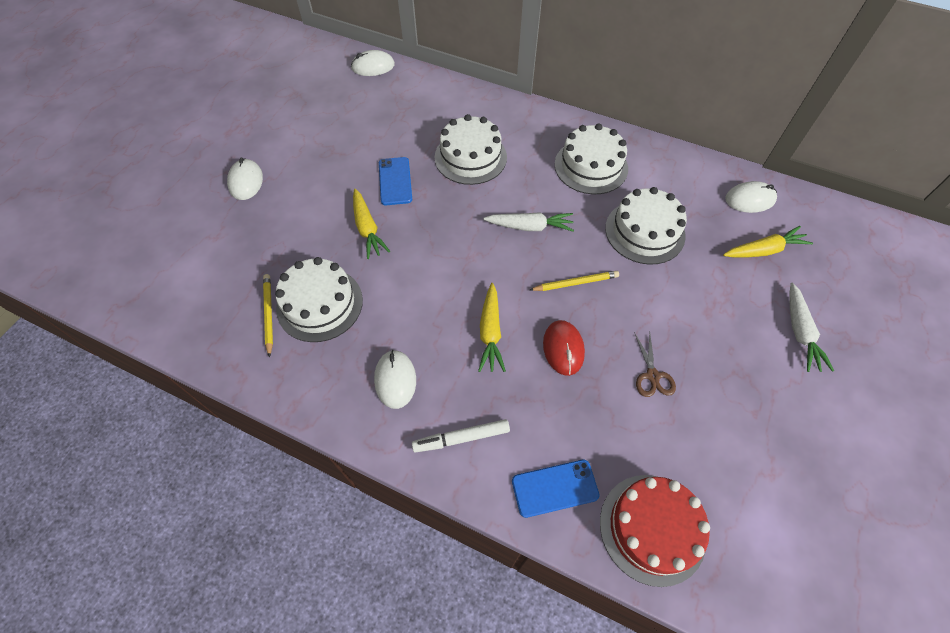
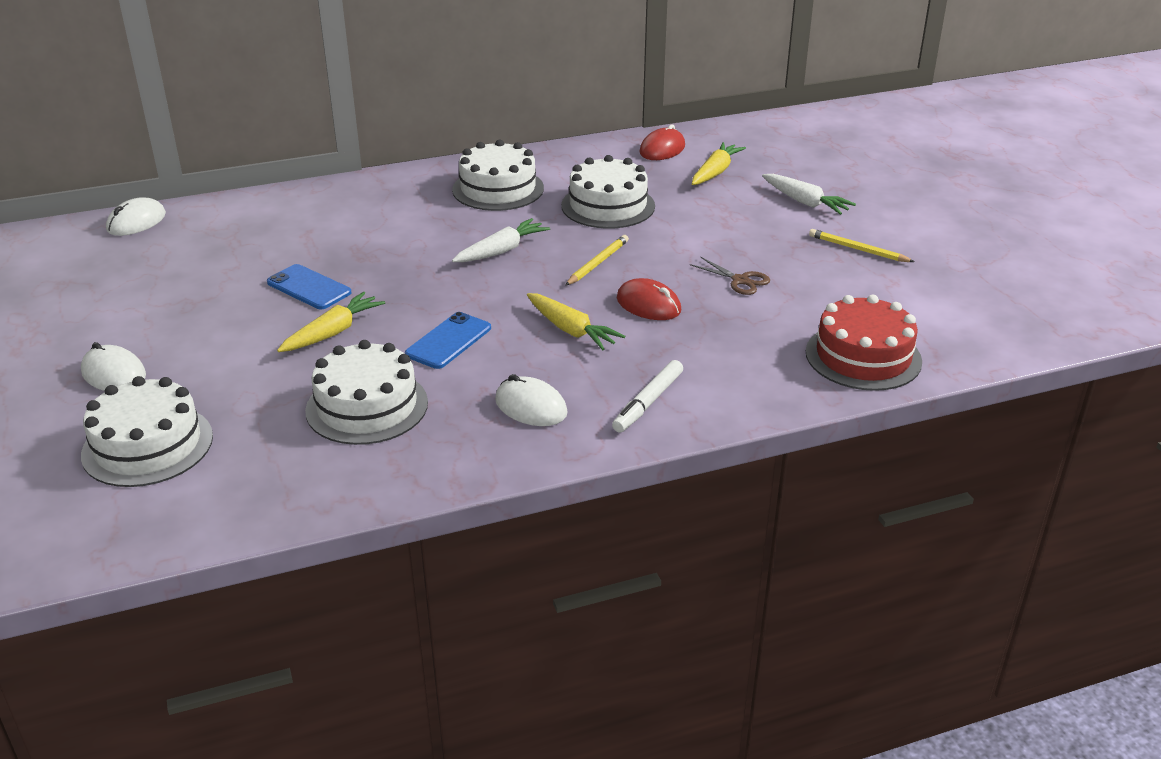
camera: 45 degrees left, 25 degrees down
(269, 314) = (319, 444): yellow pencil -> yellow pencil (858, 249)
(367, 228) = (333, 332): yellow carrot -> yellow carrot turned 75 degrees counterclockwise
(470, 157) = (366, 235): white cake -> white cake (147, 445)
(555, 488) = (765, 381): blue phone -> blue phone (449, 341)
(749, 199) = (662, 149): white mouse -> red mouse

